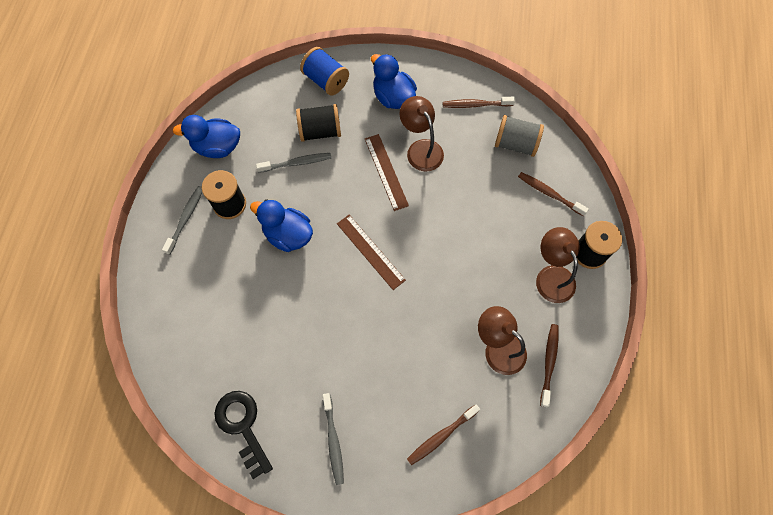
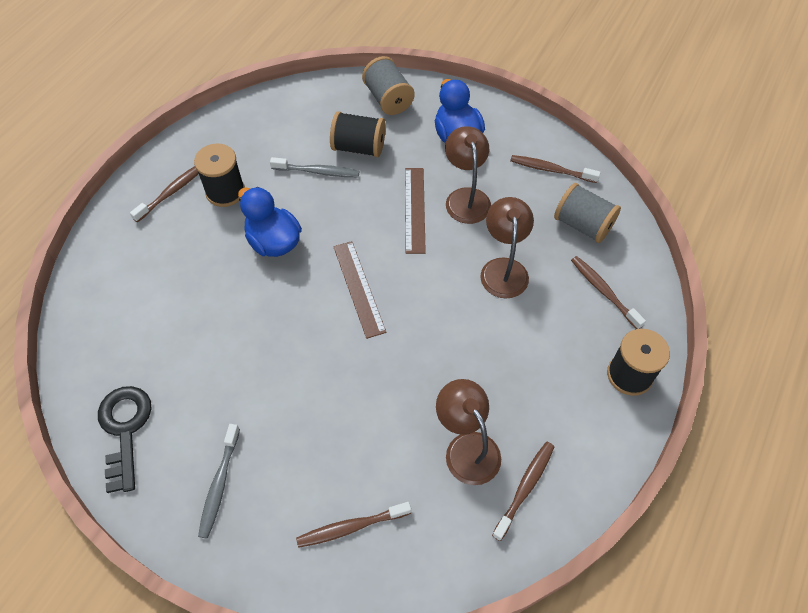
camera: 20 degrees right, 10 degrees down
(186, 219) = (172, 192): grey toothbrush -> brown toothbrush
(217, 147) = (240, 131): blue duck -> none
(326, 80) = (388, 99): blue spool -> grey spool
(551, 276) = (569, 386): brown lamp -> brown lamp (503, 268)

